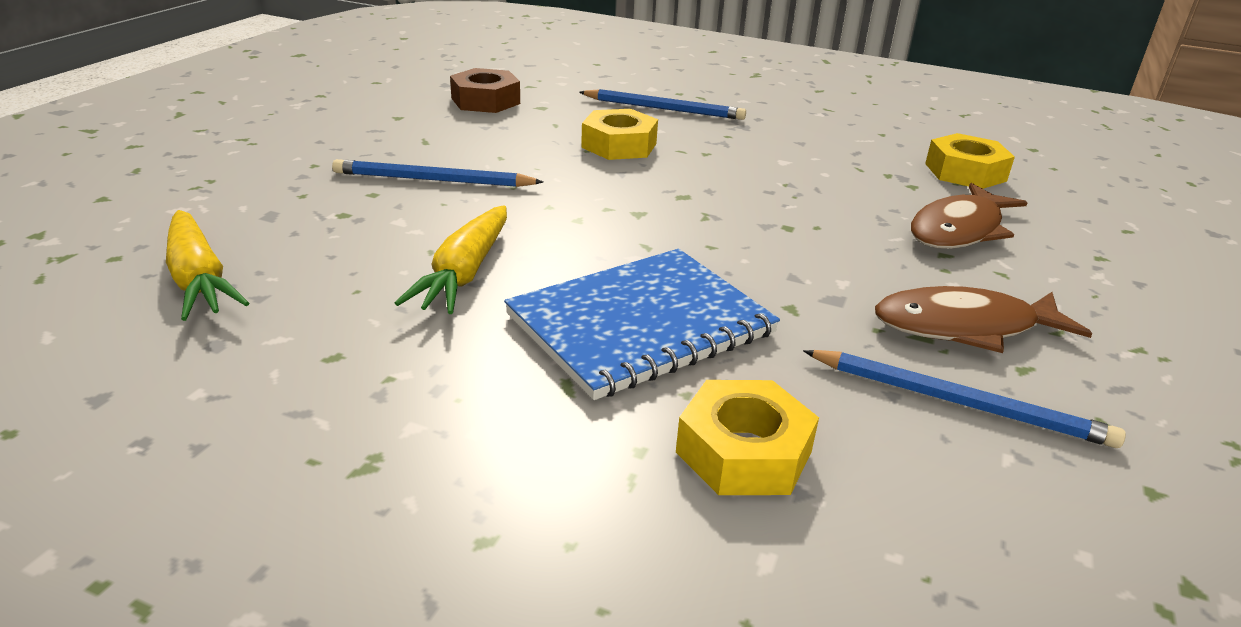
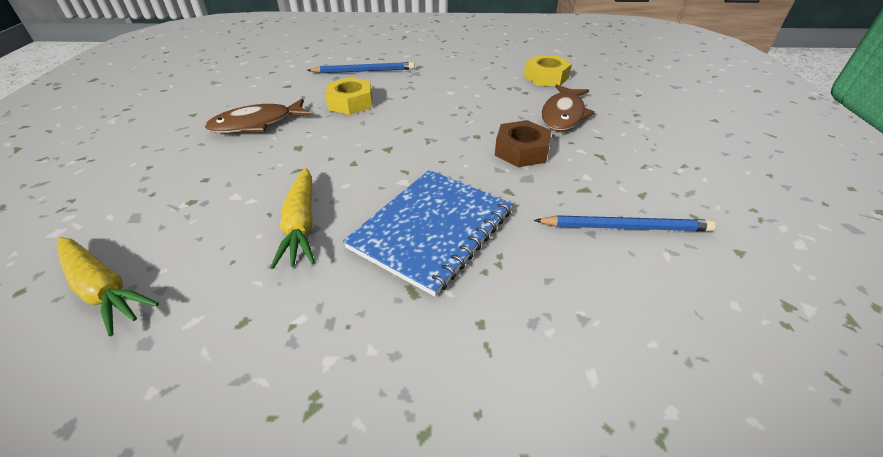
camera: 20 degrees left, 10 degrees up
(434, 180) = (243, 157): blue pencil -> none
(485, 101) = (248, 89): brown nut -> brown nut (521, 151)
(743, 452) = (538, 302): yellow nut -> none
(964, 327) = (600, 177): brown fish -> brown fish (257, 124)

